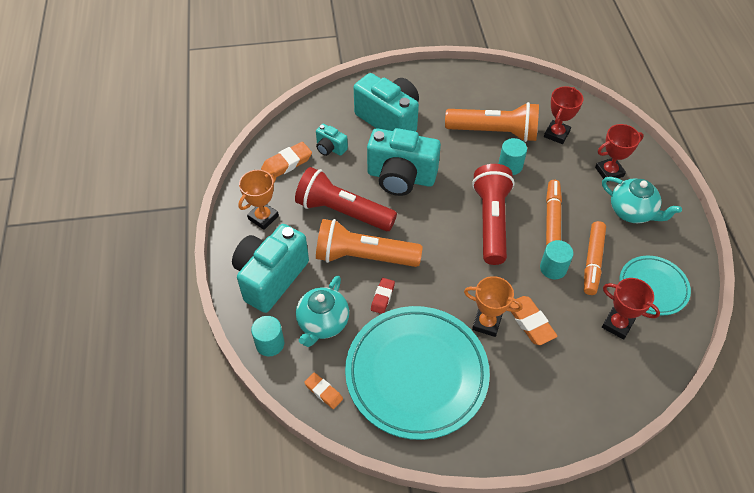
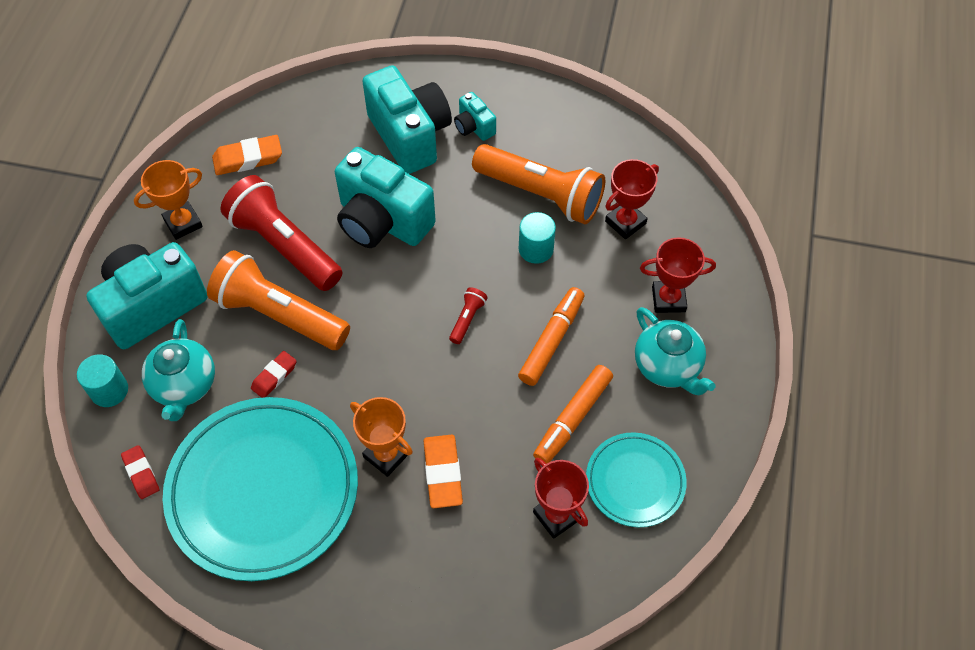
camera: 20 degrees right, 5 degrees up
(323, 323) = (184, 386): turquoise teapot -> turquoise teapot turned 45 degrees counterclockwise
(323, 392) = (141, 473): orange eraser -> red eraser
(330, 148) = (313, 154): turquoise camera -> turquoise camera (474, 127)
(491, 221) = (467, 319): red flashlight -> red flashlight, size x0.41
(553, 268) = (514, 410): turquoise cylinder -> none

